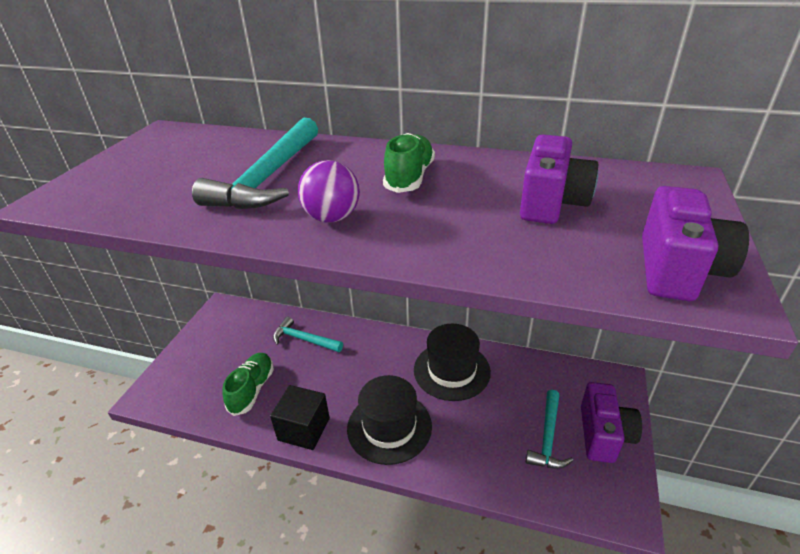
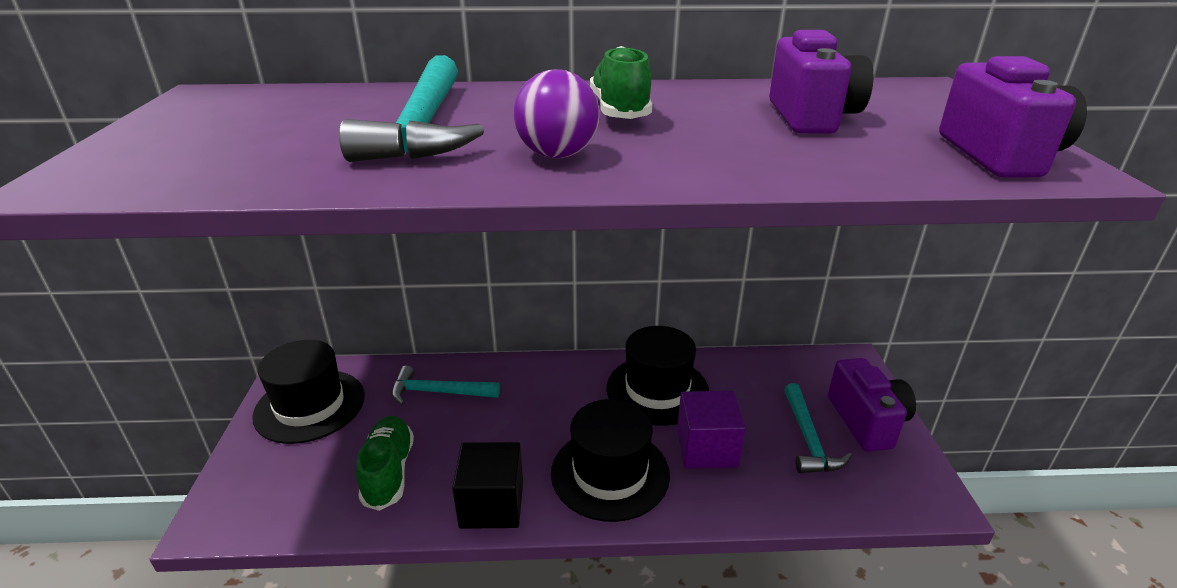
camera: 20 degrees left, 5 degrees down
(225, 332) = (310, 405): none -> black hat
(466, 425) = (706, 448): none -> purple cube

